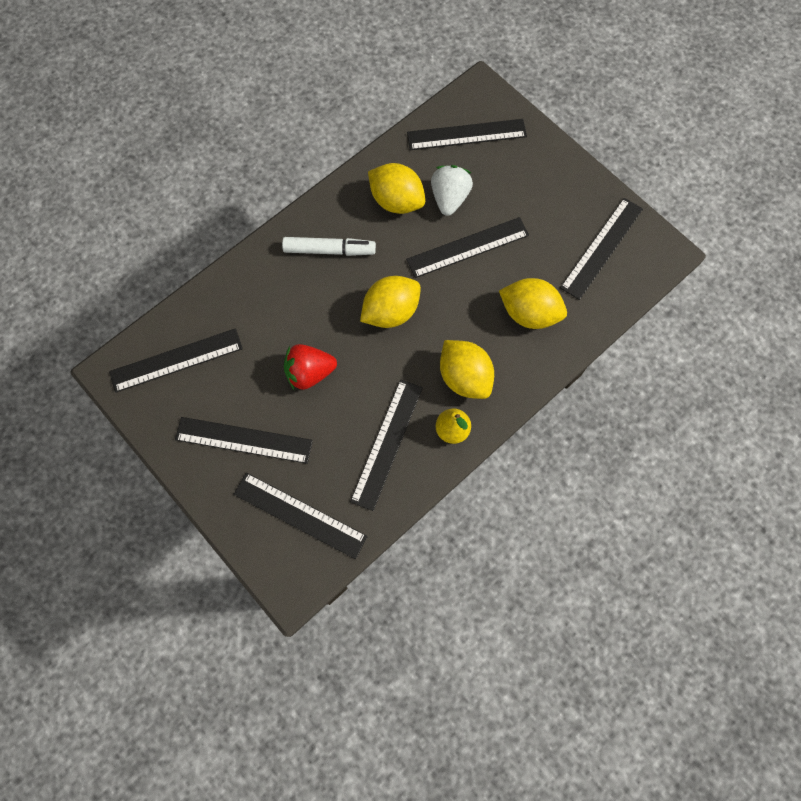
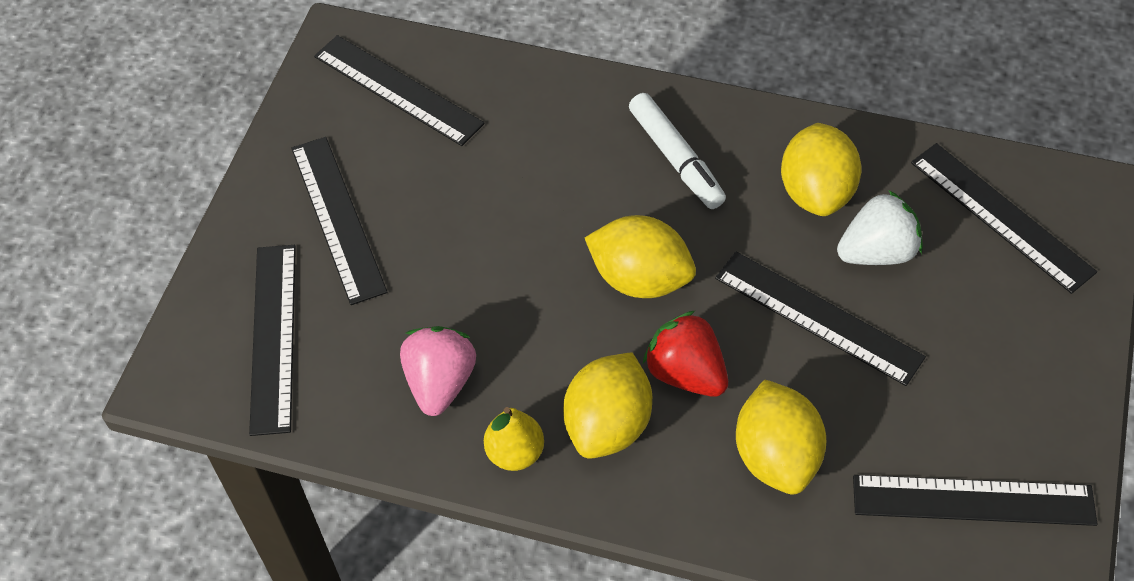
camera: 60 degrees right, 15 degrees down
(309, 373) = (480, 236): red strawberry -> red strawberry (686, 373)
(387, 443) = (440, 382): black ruler -> pink strawberry

